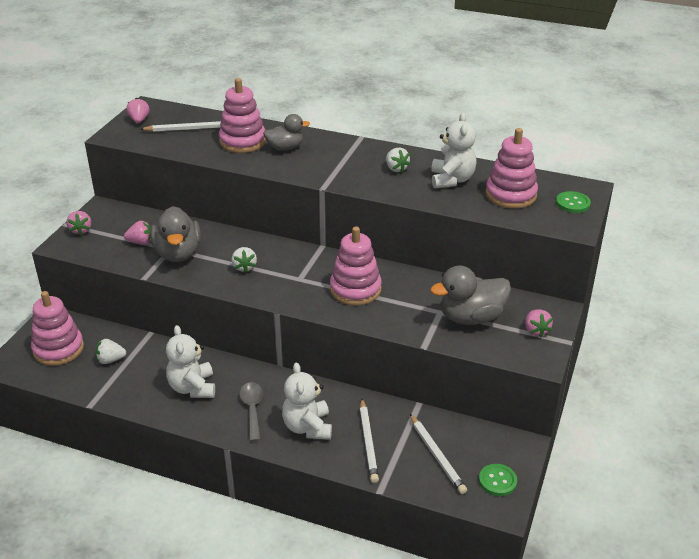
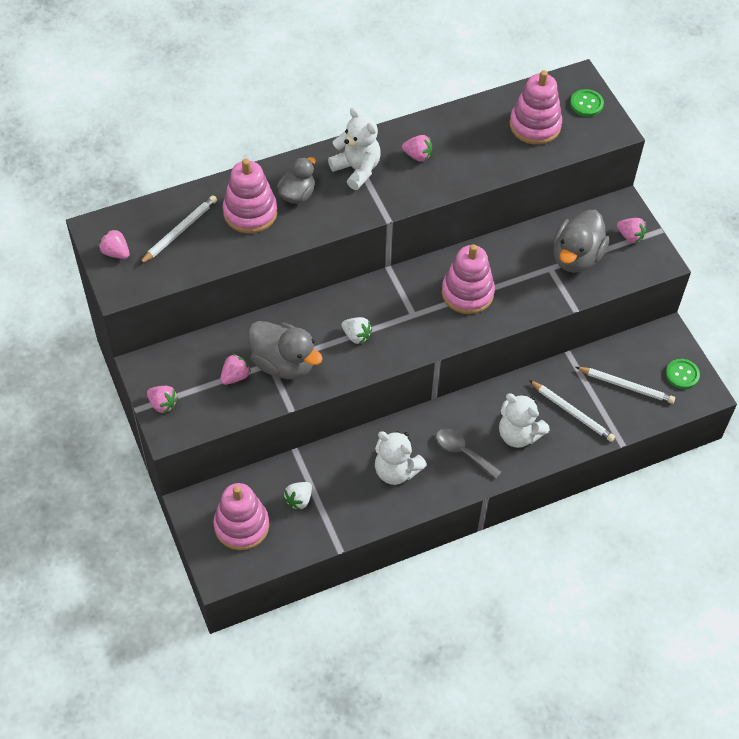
camera: 45 degrees left, 20 degrees up
(396, 168) = (417, 156): white strawberry -> pink strawberry
(452, 180) = (474, 139): white teddy bear -> white teddy bear (357, 169)

